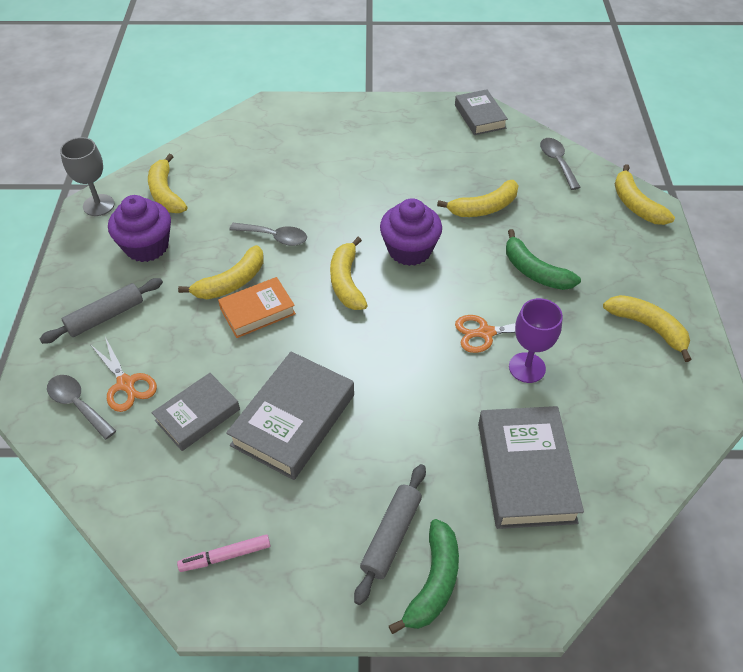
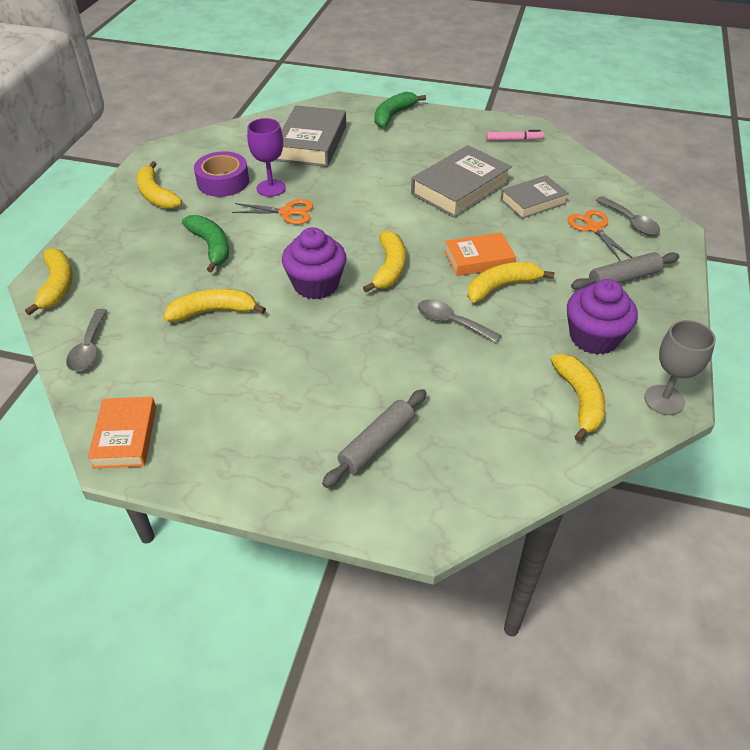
camera: 165 degrees left, 5 degrees down
(391, 536) = (410, 132): grey rolling pin -> grey rolling pin (377, 443)
(480, 116) = (125, 437): grey book -> orange book
(590, 366) = (223, 182): none -> purple tape

